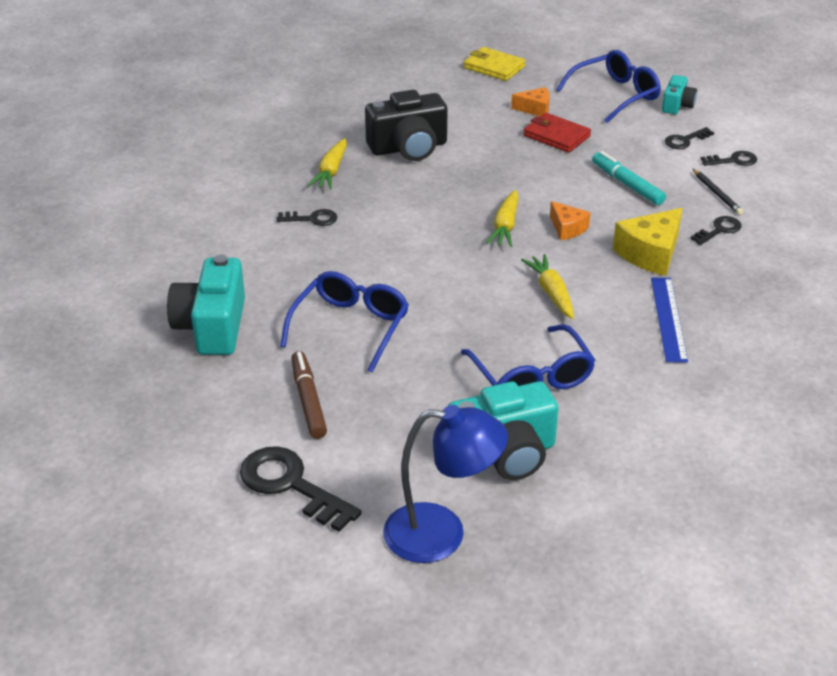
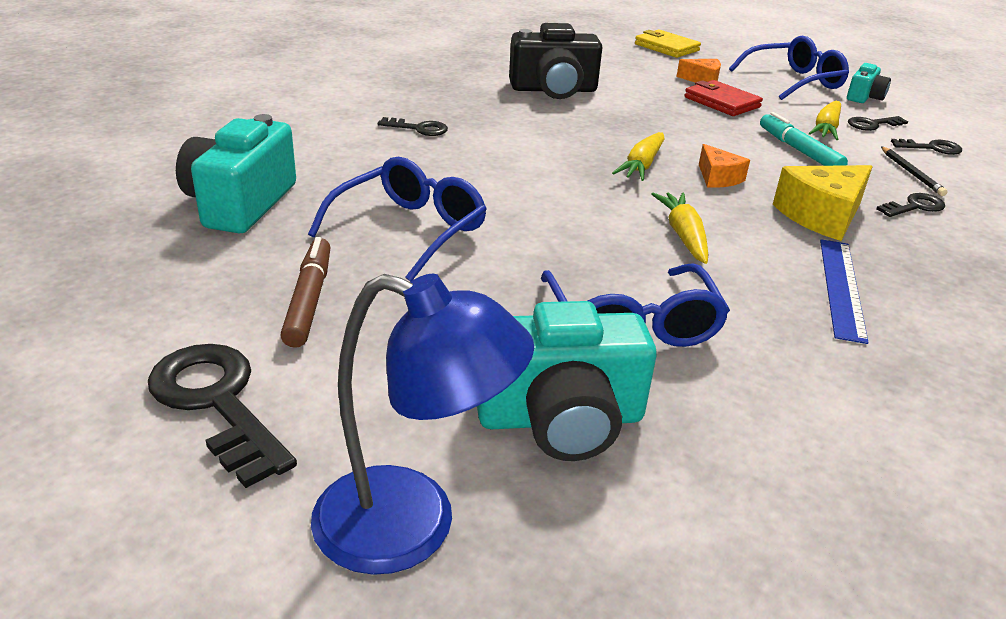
camera: 10 degrees right, 5 degrees down
(331, 171) = (461, 96): yellow carrot -> yellow carrot (826, 129)

